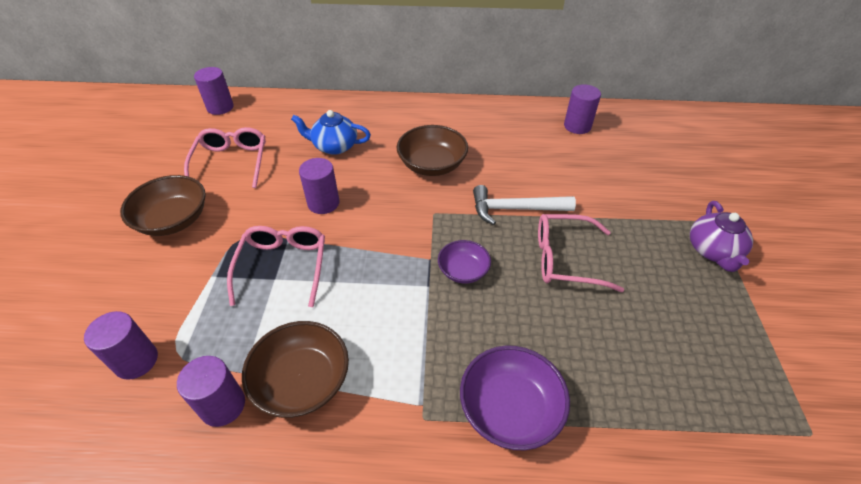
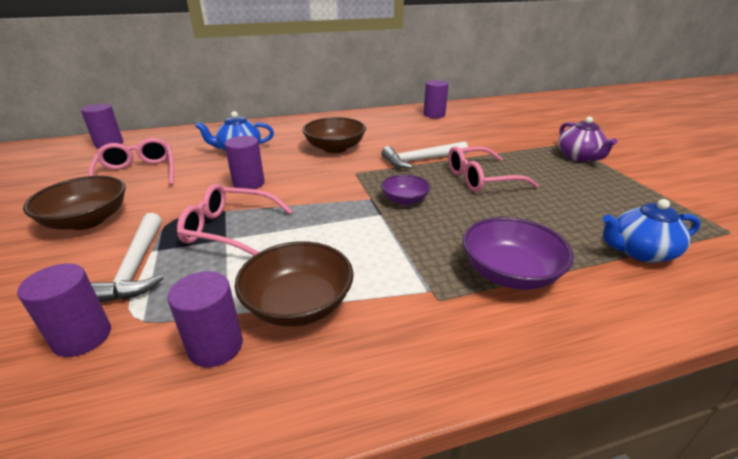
camera: 20 degrees left, 15 degrees down
(194, 293) = (136, 267): none -> white hammer
(283, 267) = (230, 229): pink glasses -> pink glasses turned 60 degrees counterclockwise
(671, 427) = (639, 252): none -> blue teapot

